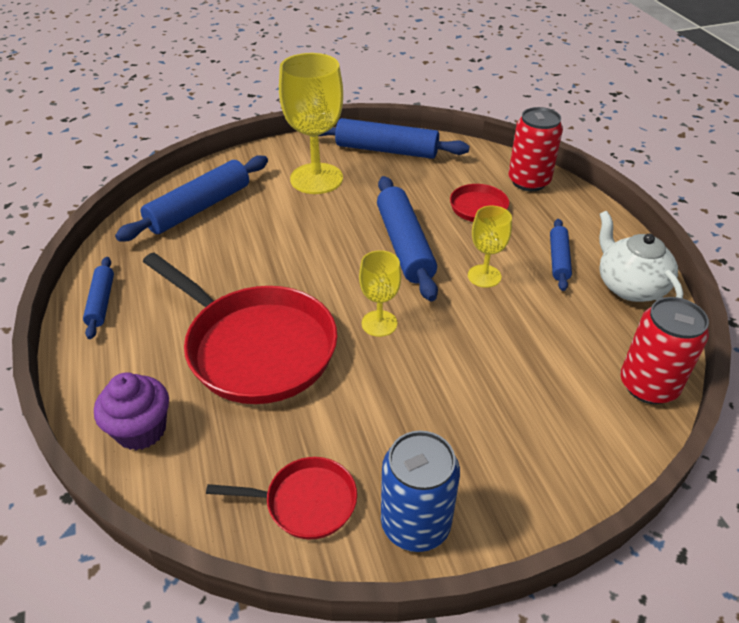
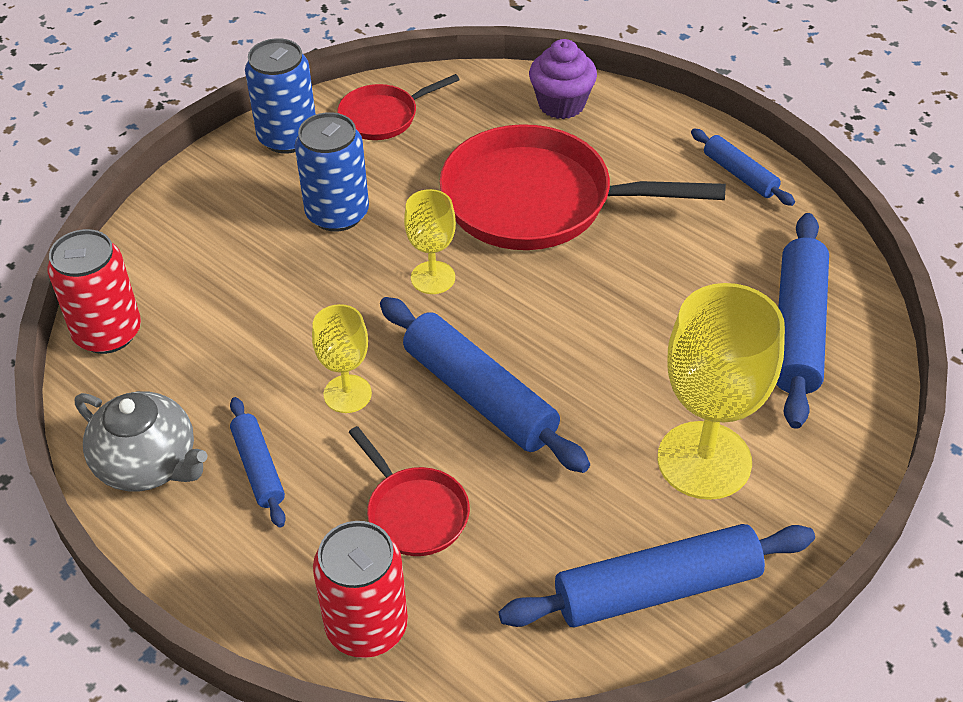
camera: 150 degrees right, 5 degrees up
(416, 409) = (337, 214): none -> blue can
(629, 286) = (148, 464): white teapot -> grey teapot

